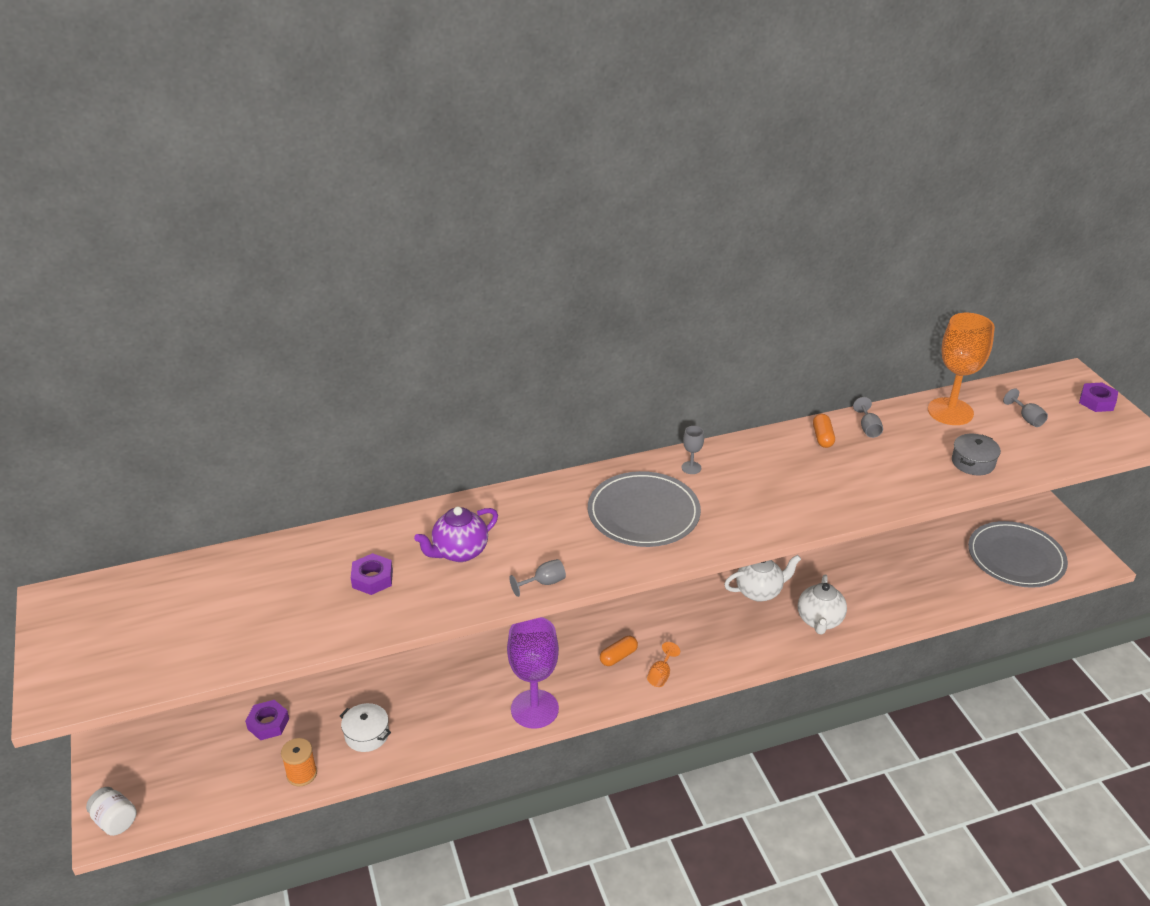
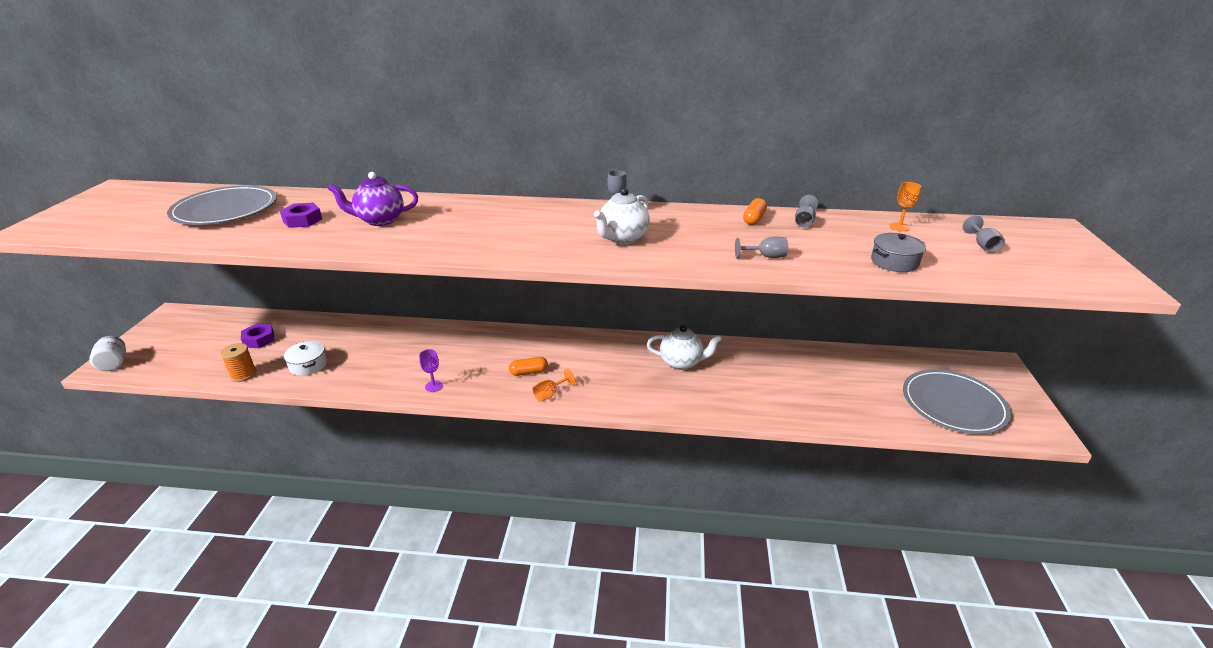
camera: 25 degrees right, 5 degrees down
(534, 709) = (434, 386): purple goblet -> purple goblet, size x0.42
(543, 583) = (414, 250): grey goblet -> grey goblet (765, 257)
(643, 513) = (544, 229): grey plate -> grey plate (225, 210)
(819, 621) = (718, 397): white teapot -> white teapot (622, 238)
(950, 411) = (899, 227): orange goblet -> orange goblet, size x0.42
(1097, 401) = (1078, 249): purple nut -> none

